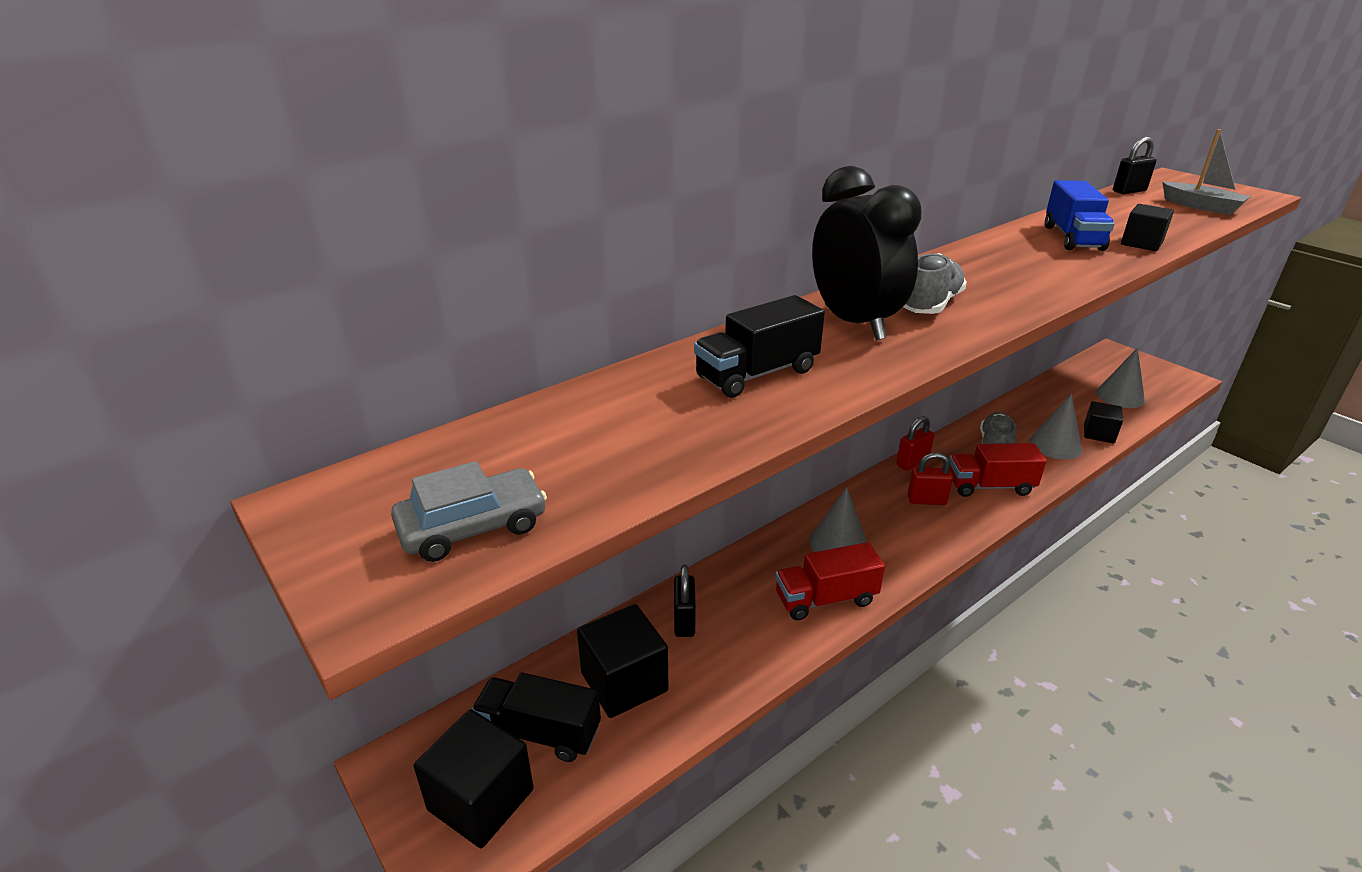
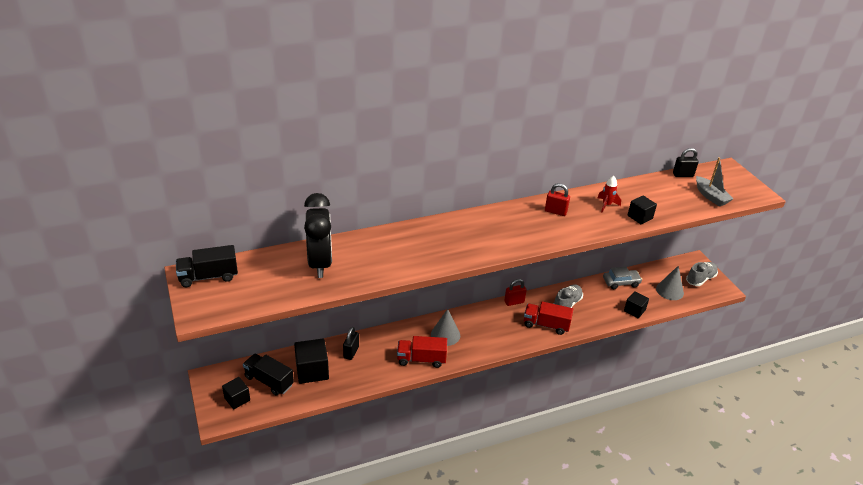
camera: 15 degrees right, 5 degrees up
(473, 527) = (238, 297): grey car -> grey car (621, 282)
(481, 799) = (237, 399): black cube -> black cube, size x0.62
(757, 374) = (379, 255): black truck -> black truck (208, 277)
(854, 323) = (443, 236): black clock -> black clock (320, 264)
(926, 500) = (506, 324): red padlock -> red padlock (555, 212)
(930, 304) = (488, 234): grey shoe -> grey shoe (700, 279)
(1055, 445) = (603, 311): grey cone -> none
(1072, 238) = (606, 205): blue truck -> red rocket

